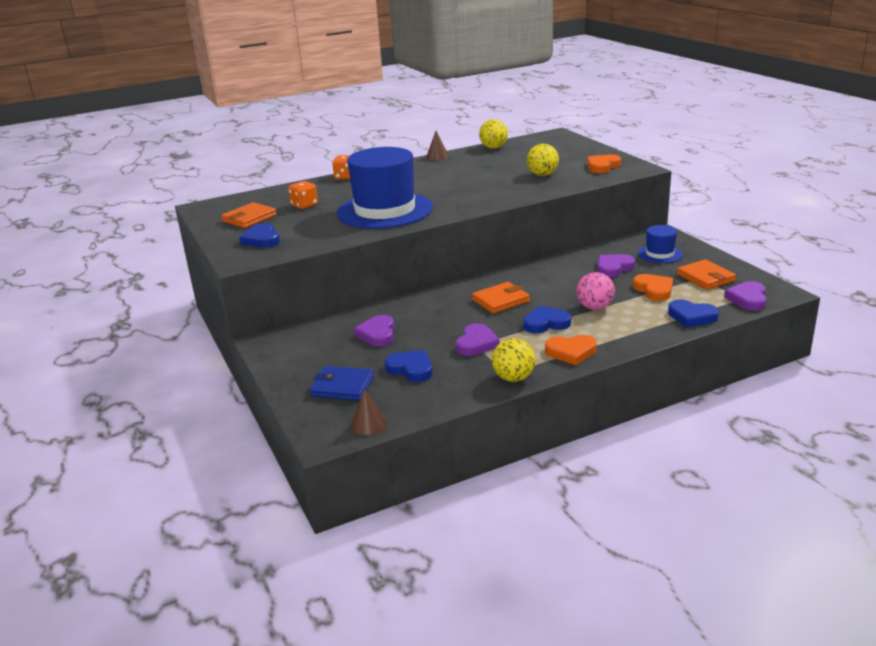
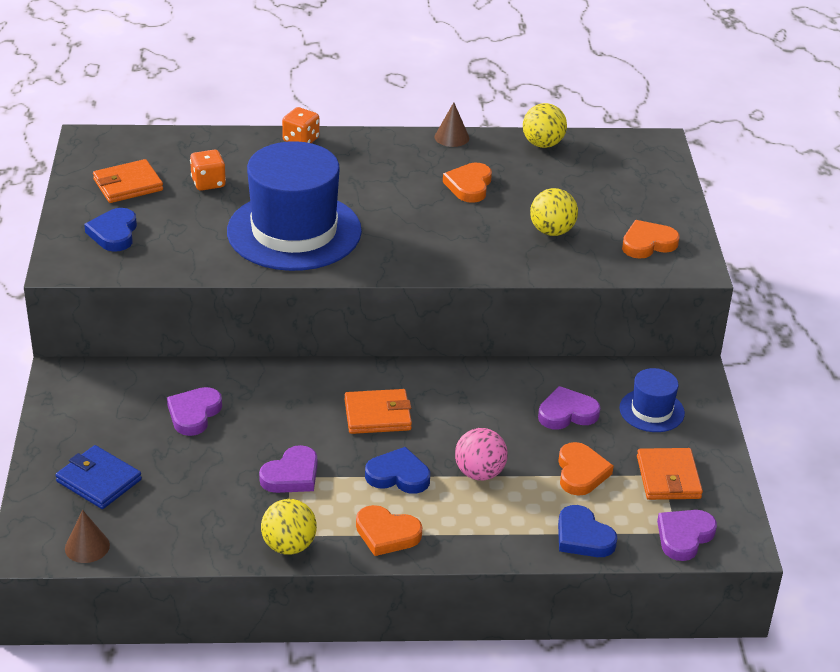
camera: 20 degrees right, 10 degrees up
(411, 369) = (189, 485): blue heart -> none
(471, 170) = (469, 186): none -> orange heart

